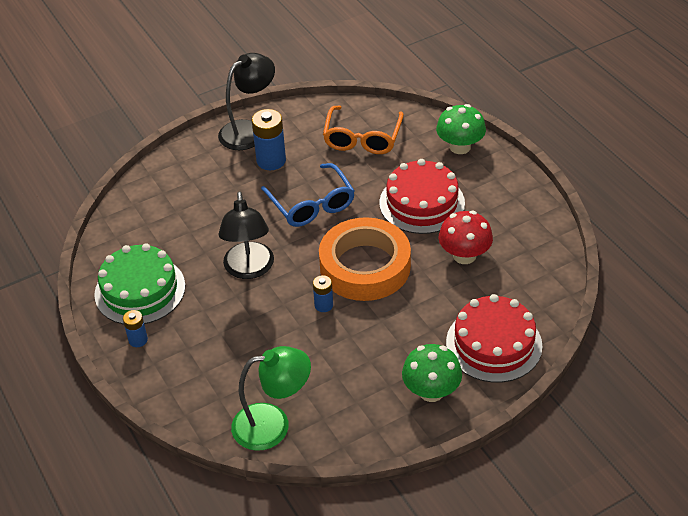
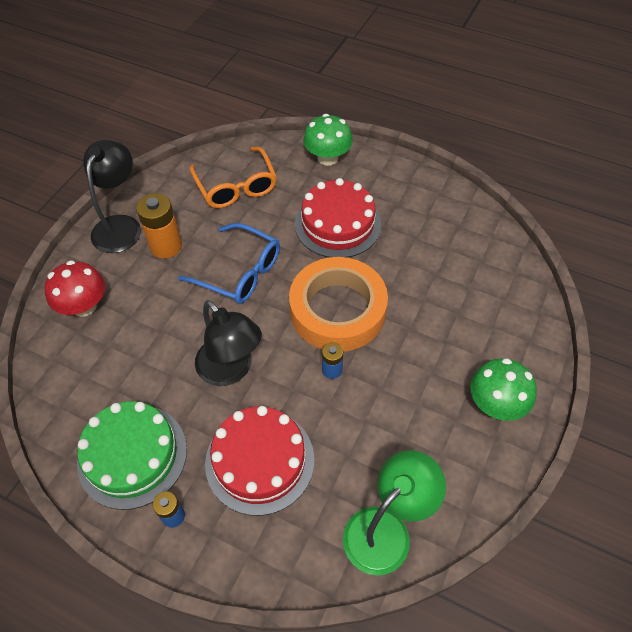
camera: 35 degrees left, 10 degrees up
(271, 160) = (166, 246): blue battery -> orange battery
(464, 255) = (413, 256): red mushroom -> red mushroom (84, 306)
(494, 344) = (506, 327): red cake -> red cake (260, 461)

